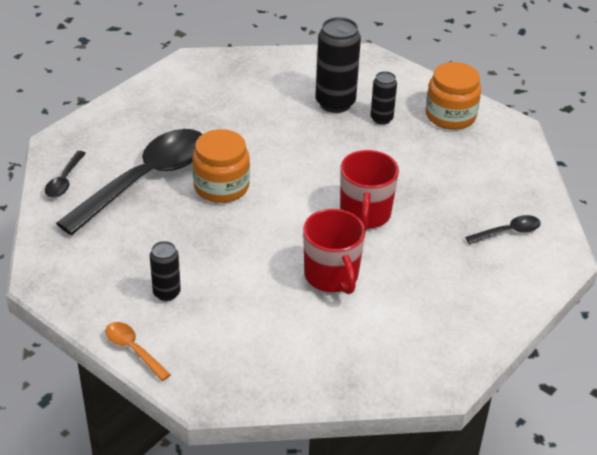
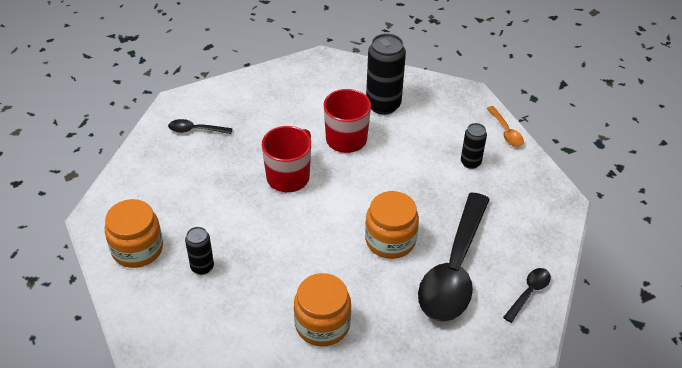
camera: 155 degrees left, 5 degrees up
(145, 180) = (454, 269): black spoon -> black spoon turned 45 degrees counterclockwise
(247, 109) = (322, 324): none -> orange jar
(335, 103) = (231, 302): black can -> black can (383, 105)

